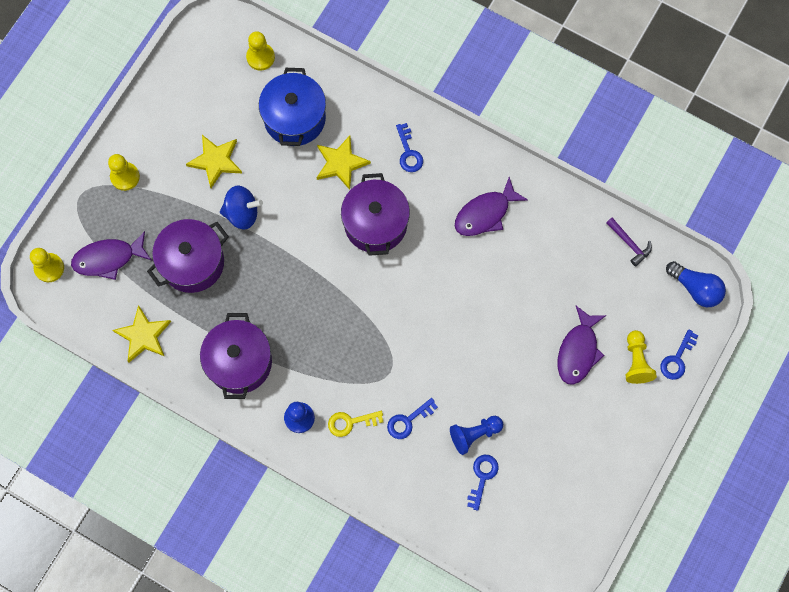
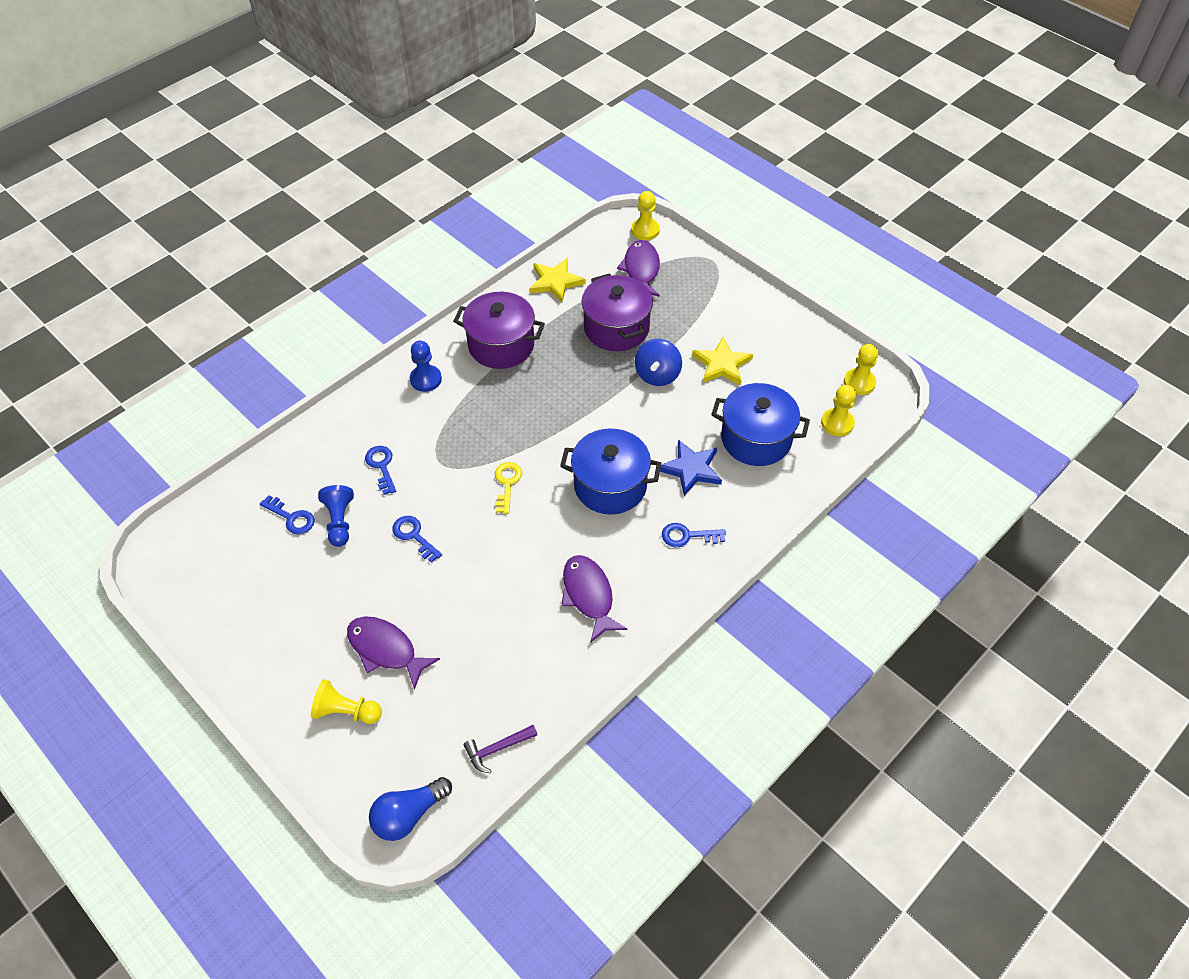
camera: 105 degrees right, 20 degrees down
(125, 177) = (723, 294): yellow pawn -> yellow pawn (859, 382)
(341, 163) = (691, 469): yellow star -> blue star
(350, 422) = (402, 418): yellow key -> yellow key (507, 484)
(375, 223) = (610, 485): purple pot -> blue pot
(677, 359) = (328, 761): blue key -> blue key (414, 536)

